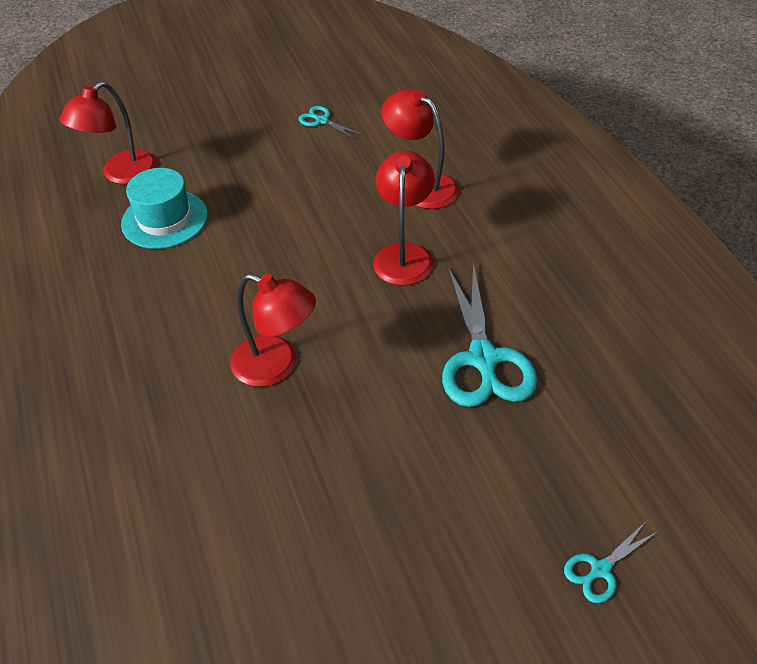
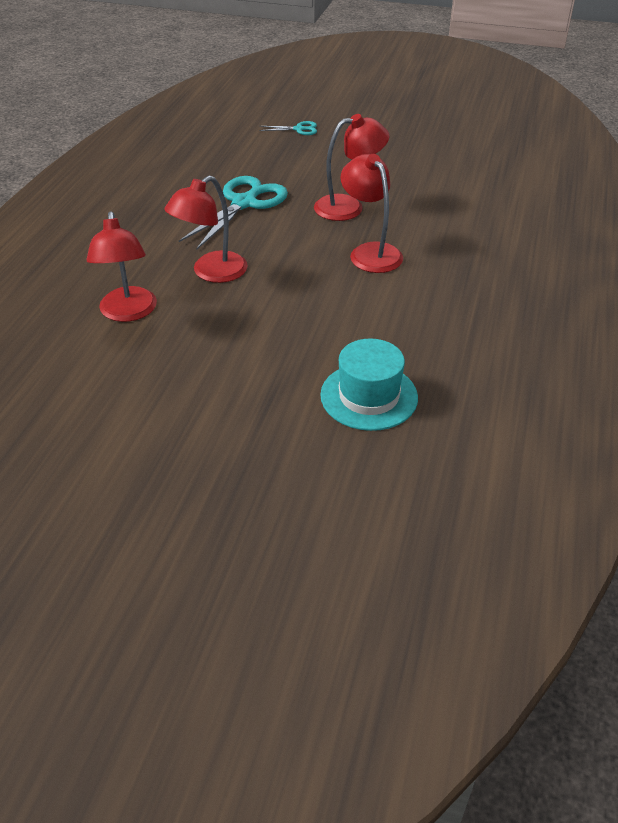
camera: 145 degrees left, 5 degrees down
(121, 174) = (378, 476): red lamp -> red lamp (348, 207)
(321, 121) = (117, 425): turquoise scissors -> none

